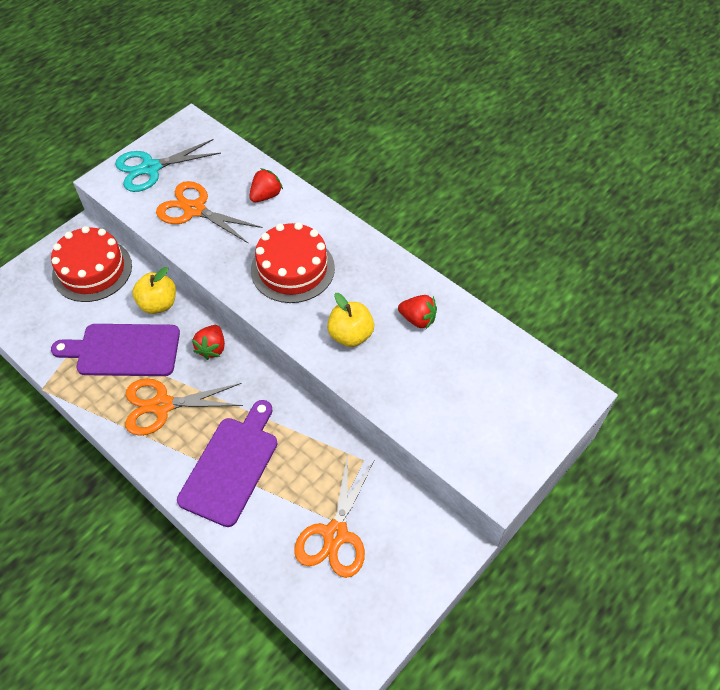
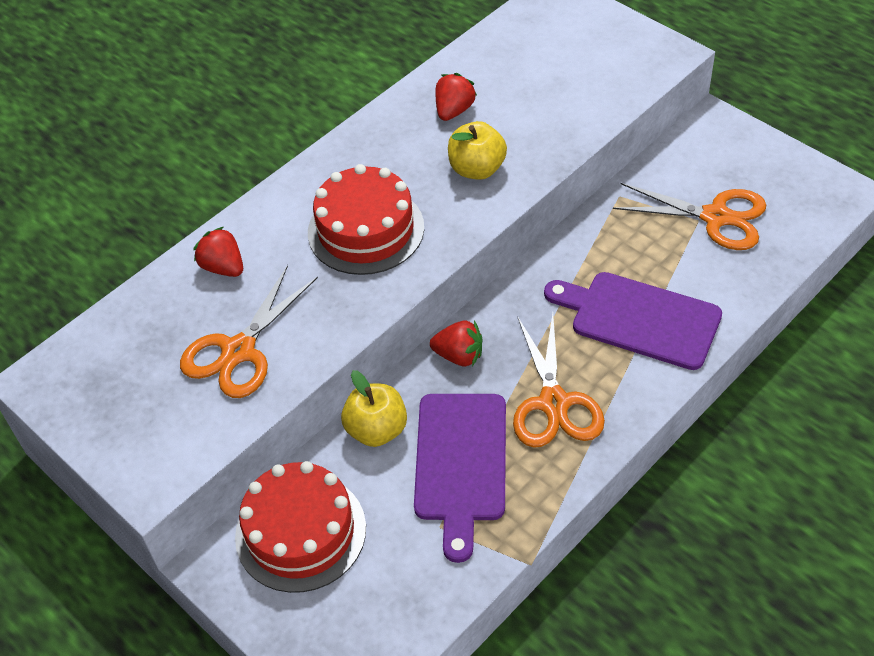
camera: 85 degrees left, 5 degrees down
(151, 168) = (135, 420): turquoise scissors -> none

